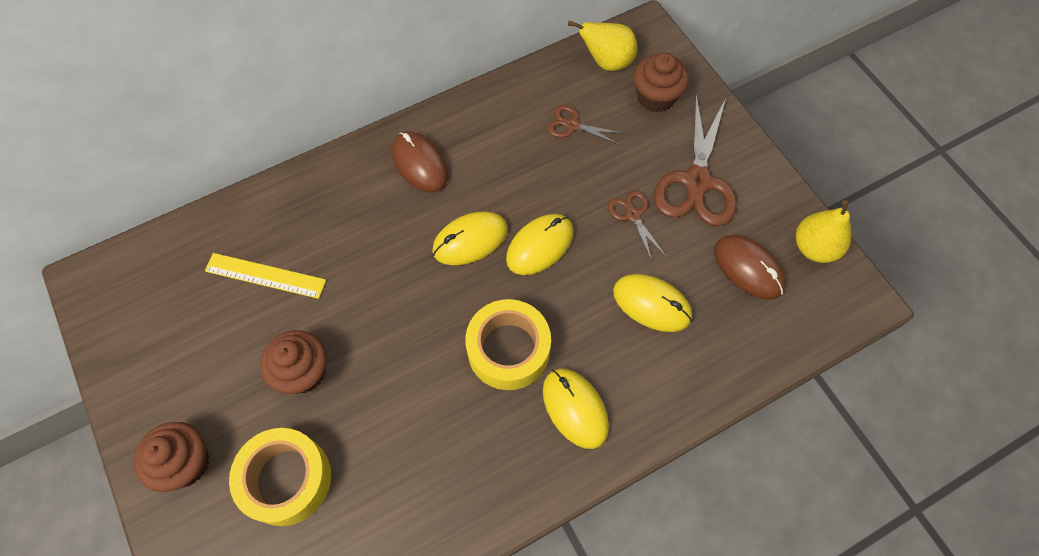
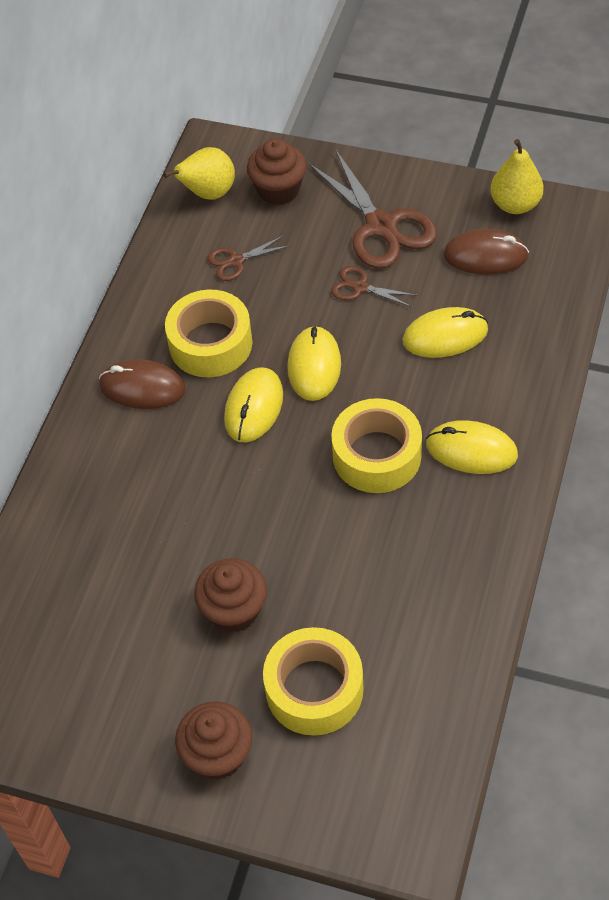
camera: 40 degrees left, 10 degrees down
(265, 276) = (112, 575): yellow ruler -> none
(493, 170) = (210, 343): none -> yellow tape

